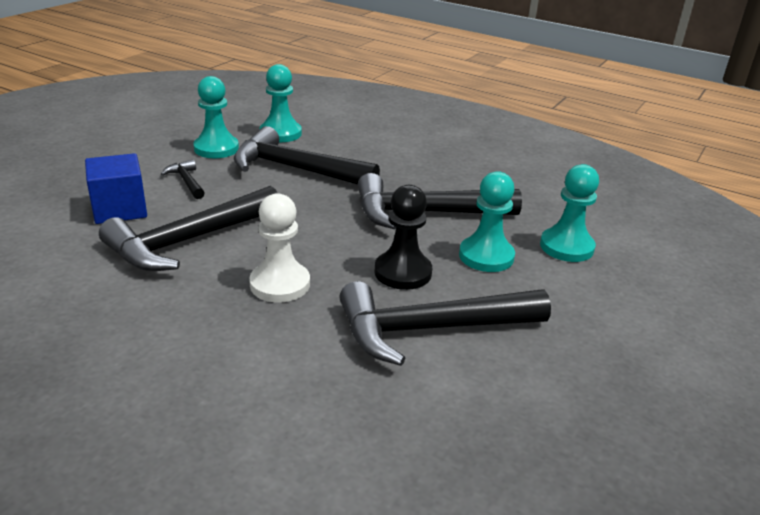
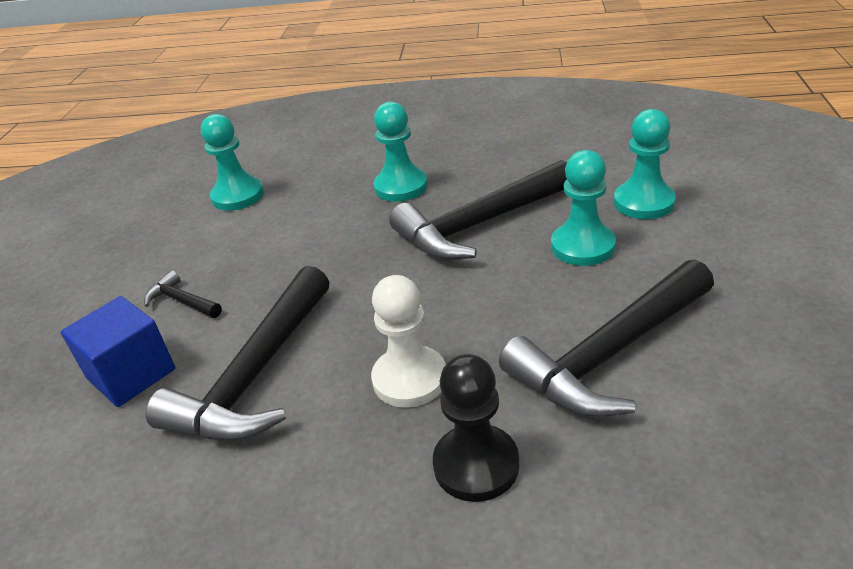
camera: 20 degrees left, 5 degrees up
(216, 148) = (179, 245): turquoise pawn -> turquoise pawn (401, 187)
(295, 169) = (295, 232): black hammer -> none
(403, 272) = (522, 303): black pawn -> black pawn (476, 465)

